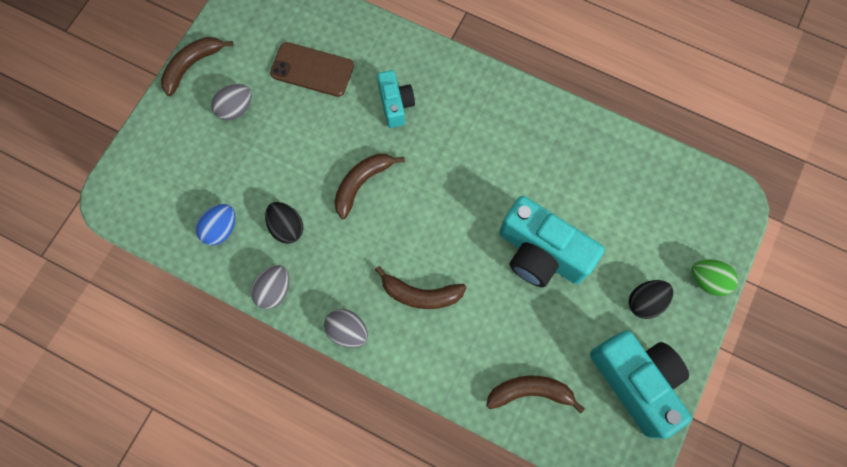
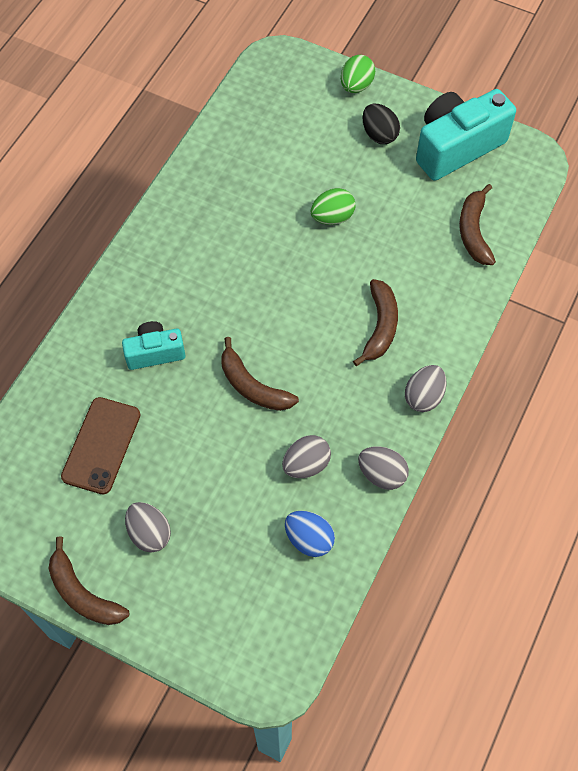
camera: 90 degrees left, 10 degrees down
(287, 227) = (306, 464): black egg -> grey egg
(541, 253) = (332, 217): turquoise camera -> green egg

